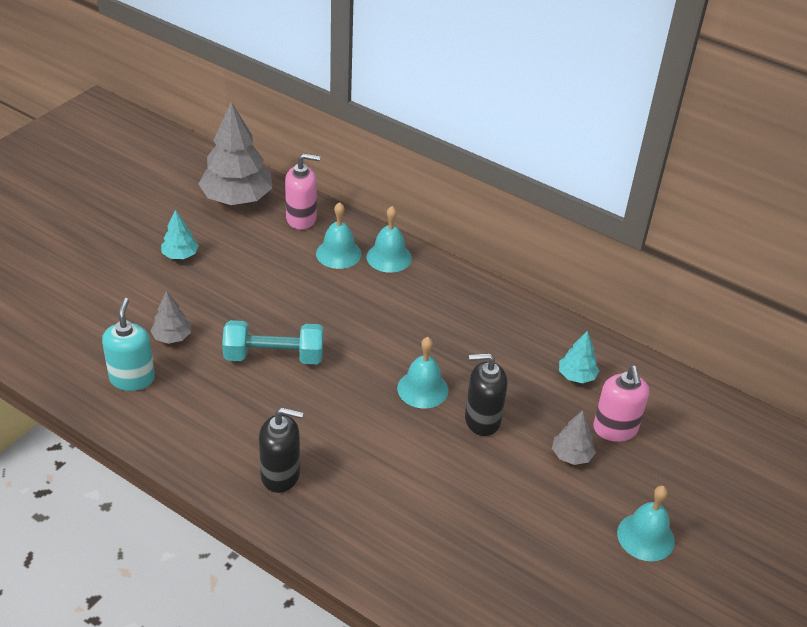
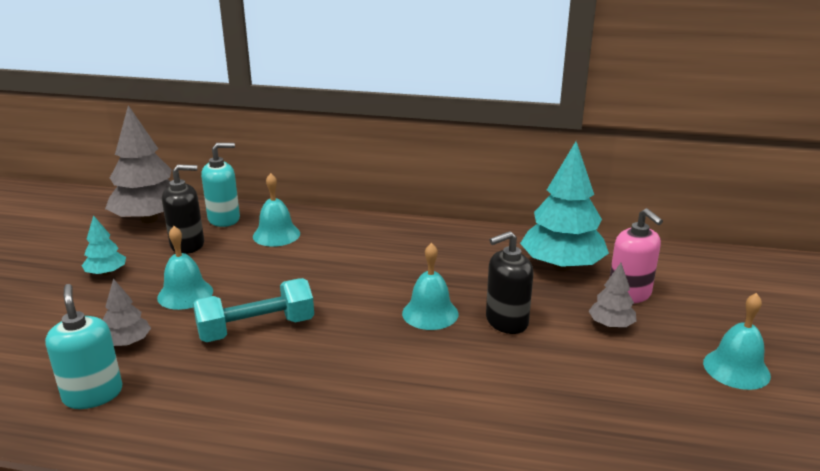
camera: 20 degrees left, 15 degrees down
(281, 475) = (328, 435): black soap dispenser -> black soap dispenser (187, 245)
(301, 218) = (224, 219): pink soap dispenser -> turquoise soap dispenser
(389, 257) = (327, 226): turquoise bell -> turquoise bell (185, 294)
(576, 376) = (562, 266): turquoise tree -> turquoise tree, size x2.08

